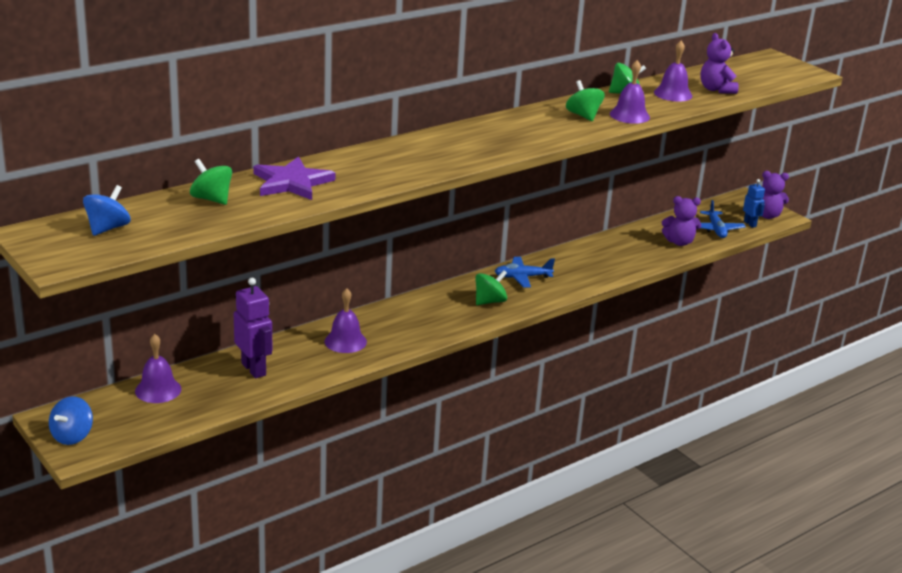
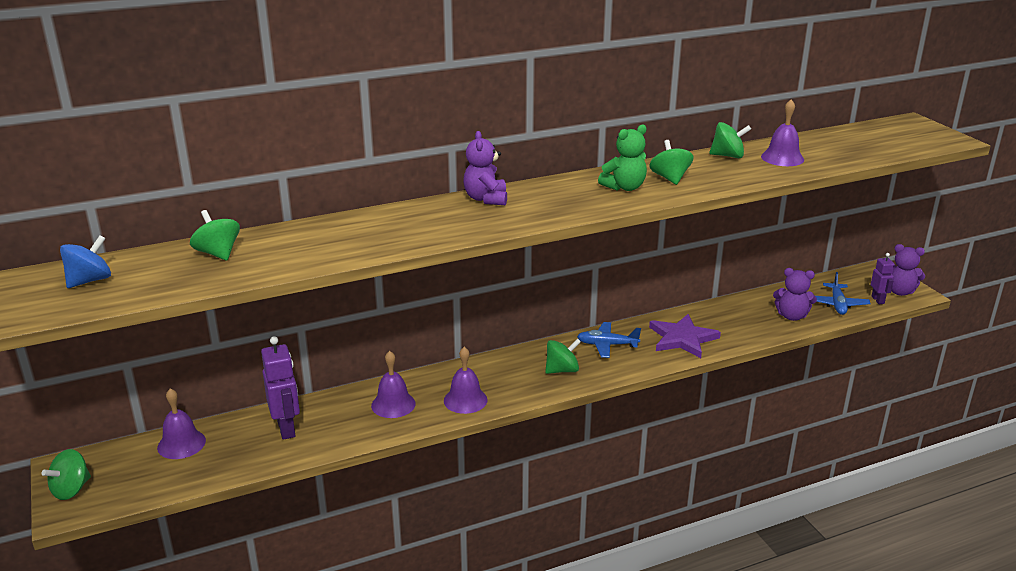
camera: 15 degrees right, 0 degrees up
(72, 436) = (71, 489): blue spinning top -> green spinning top
(292, 183) = (313, 239): purple star -> purple star (682, 338)
(547, 125) = (624, 187): none -> green teddy bear
(629, 115) = (722, 180): purple bell -> purple bell (465, 400)
(716, 89) = (834, 154): purple teddy bear -> purple teddy bear (486, 199)
(750, 224) = (878, 300): blue robot -> purple robot

